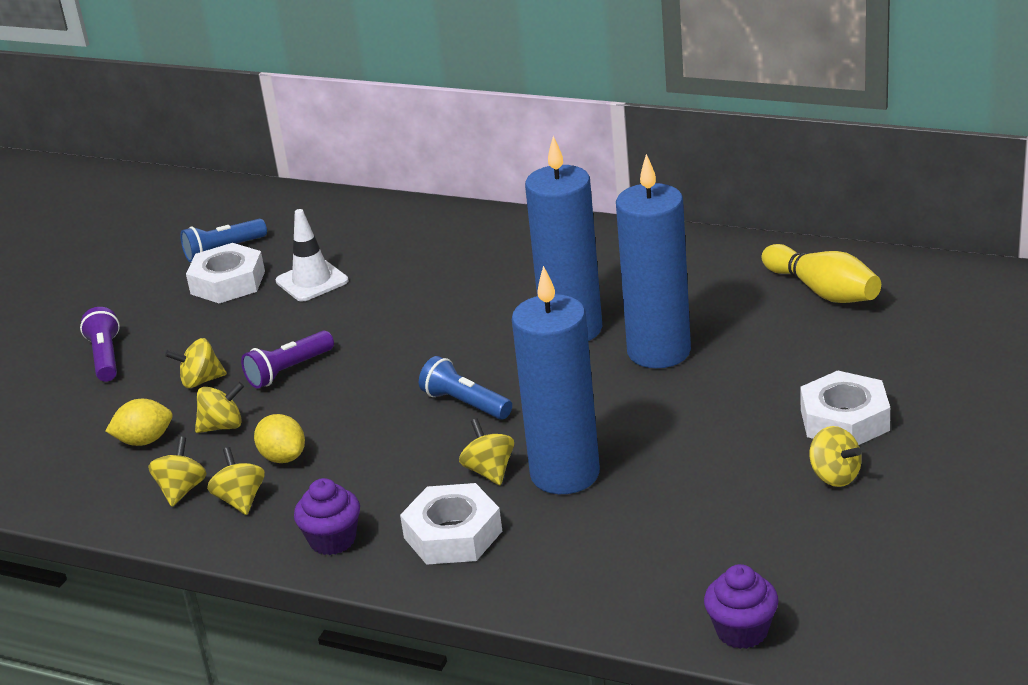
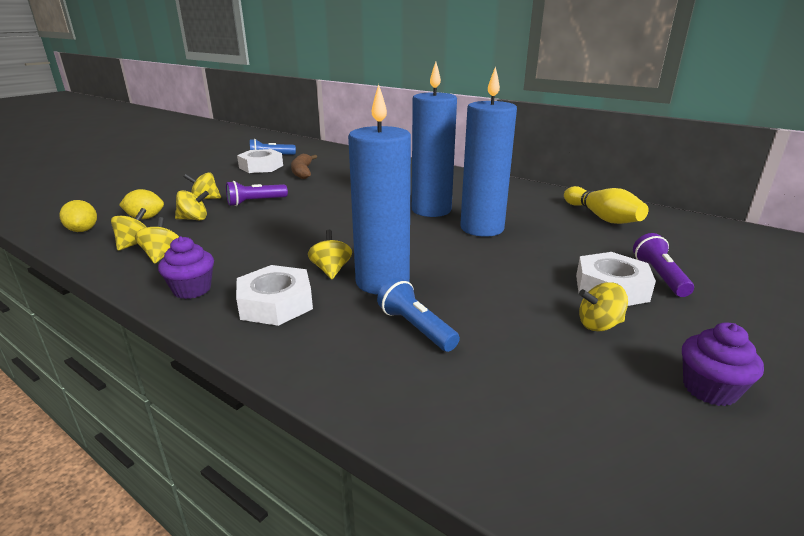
camera: 10 degrees right, 5 degrees down
(105, 357) = (170, 183): purple flashlight -> purple flashlight (659, 276)
(283, 457) = (210, 239): yellow lemon -> yellow lemon (83, 230)
(312, 281) = (302, 172): white traffic cone -> brown banana
(465, 404) = (342, 233): blue flashlight -> blue flashlight (415, 328)
(742, 631) = (479, 449): purple cupcake -> purple cupcake (709, 389)
(835, 476) = (599, 325): yellow spinning top -> yellow spinning top turned 105 degrees clockwise

